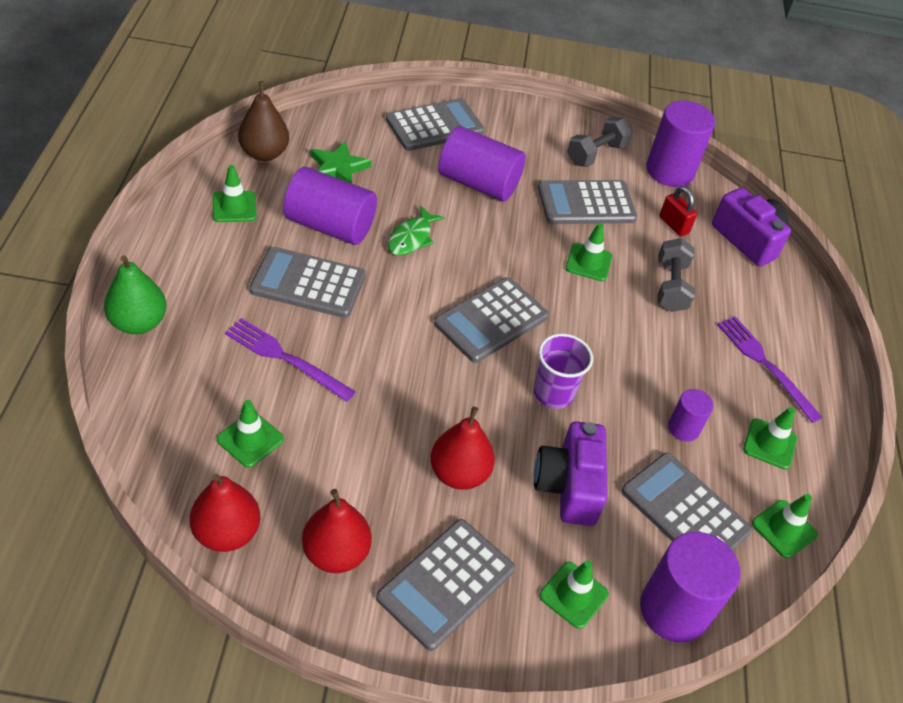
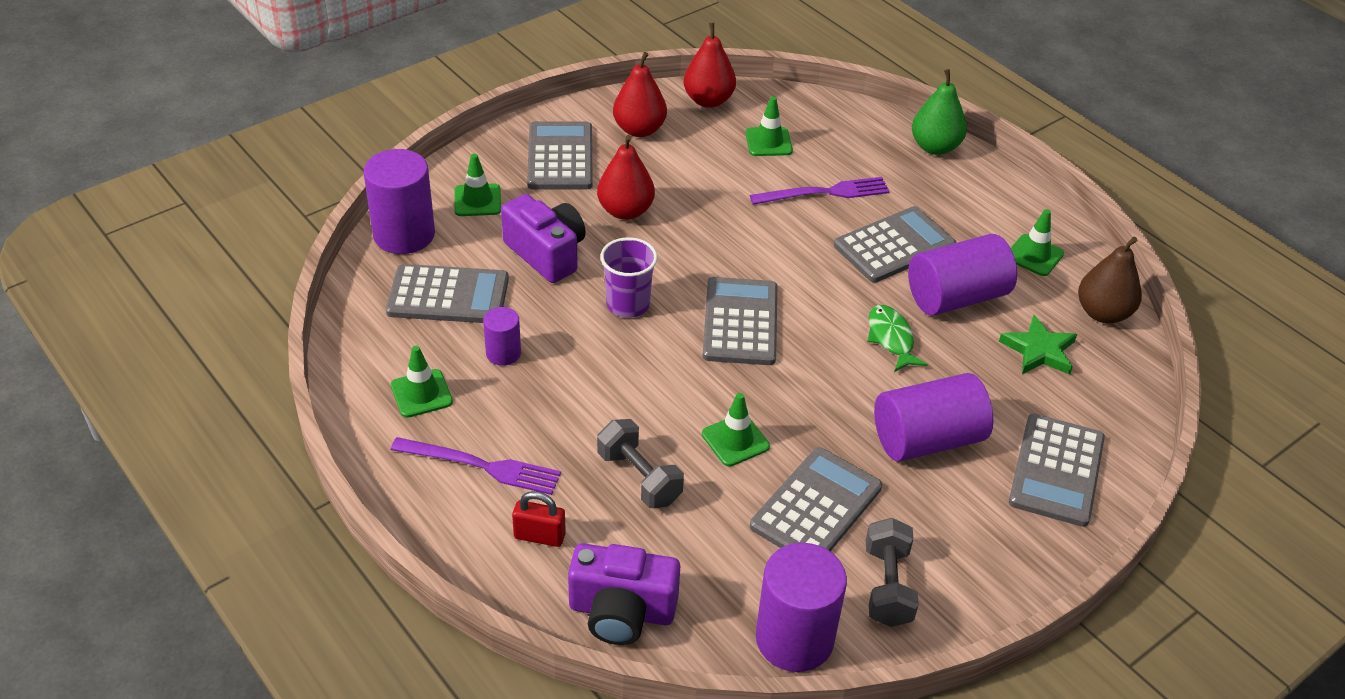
camera: 140 degrees right, 5 degrees down
(673, 225) = (711, 559): red padlock -> red padlock (539, 536)
(784, 529) = (361, 336): green traffic cone -> none

